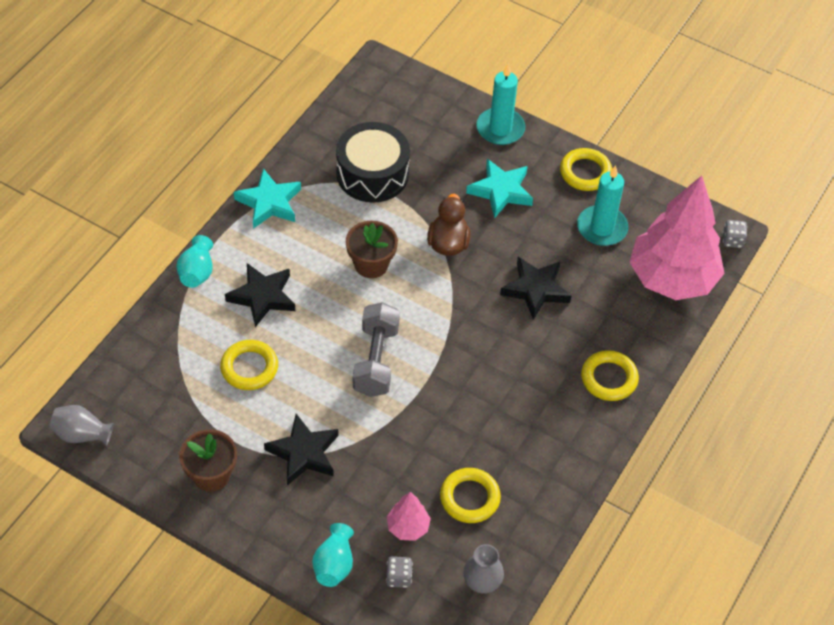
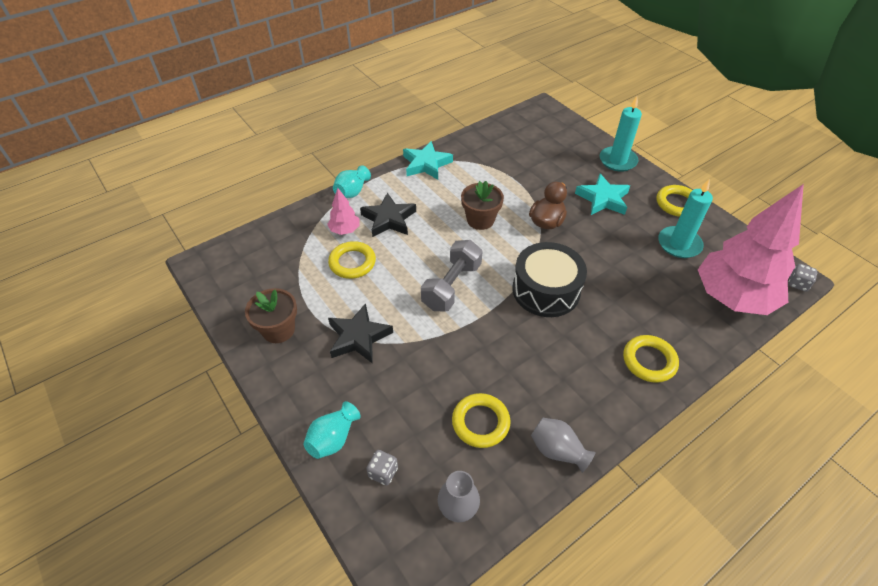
camera: 25 degrees right, 5 degrees down
(82, 434) = (206, 271): grey vase -> grey vase (557, 450)
(372, 174) = (509, 165): black drum -> black drum (546, 290)
(408, 527) = (413, 429): pink tree -> pink tree (345, 230)
(535, 290) = (606, 273): black star -> none

